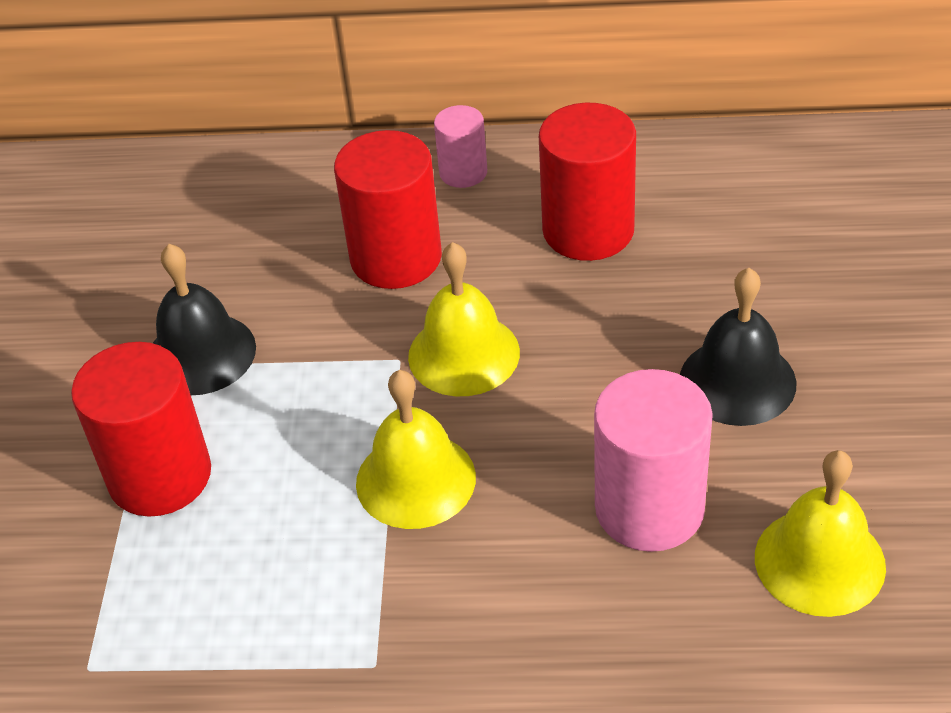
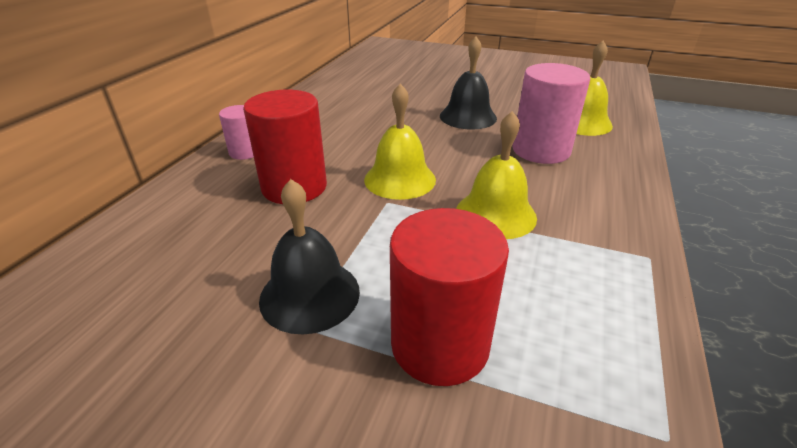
camera: 75 degrees left, 10 degrees down
(588, 230) = (335, 128): red cylinder -> none

